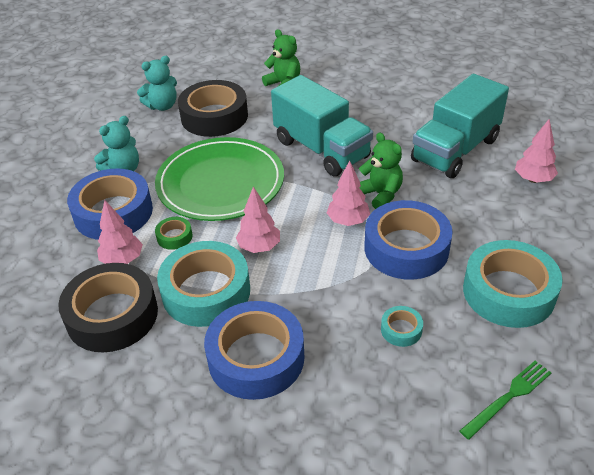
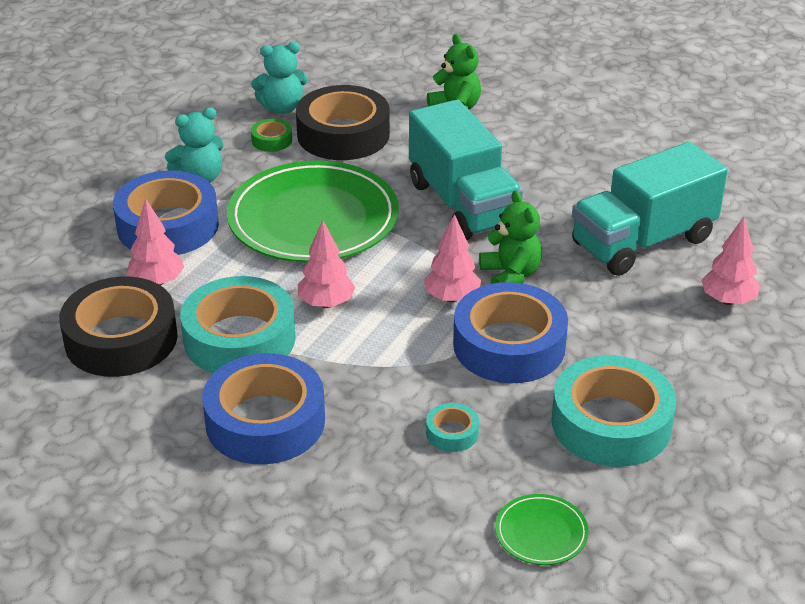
camera: 15 degrees right, 5 degrees down
(174, 237) = (229, 269): green tape -> green tape (272, 140)
(508, 397) = (541, 533): green fork -> green plate

